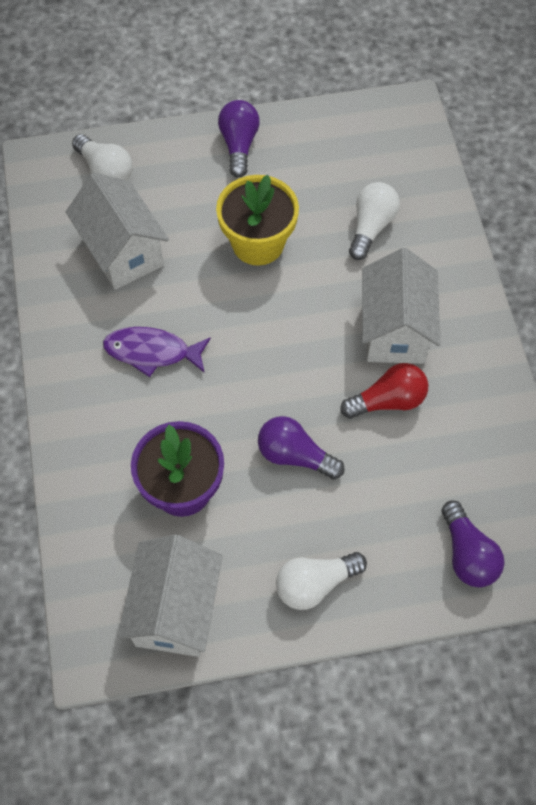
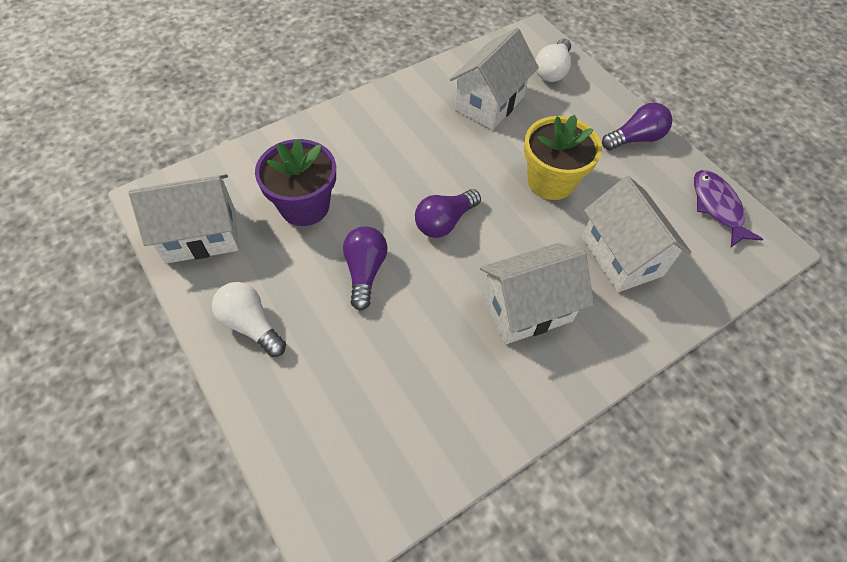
camera: 65 degrees right, 5 degrees down
(152, 352) = (413, 148): purple fish -> purple fish (717, 207)
(371, 227) = (621, 256): white light bulb -> white house
(388, 401) = (451, 326): red light bulb -> none
(467, 554) = (321, 445): purple light bulb -> purple light bulb (444, 222)

